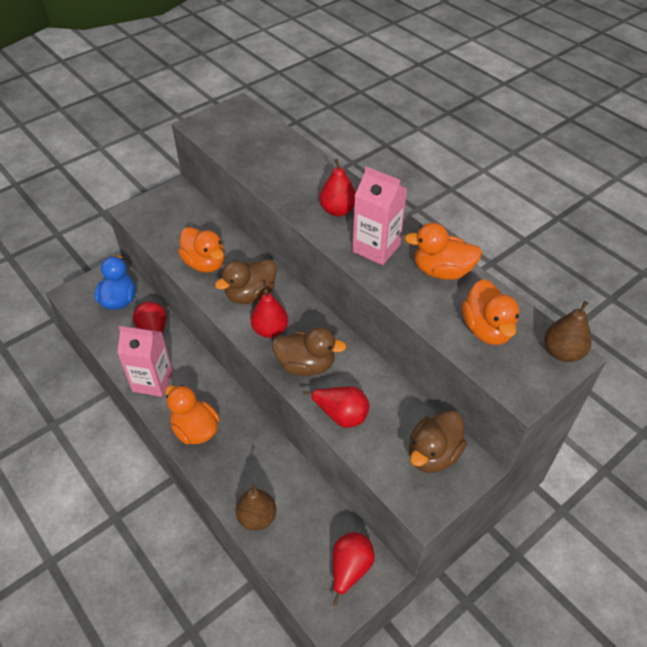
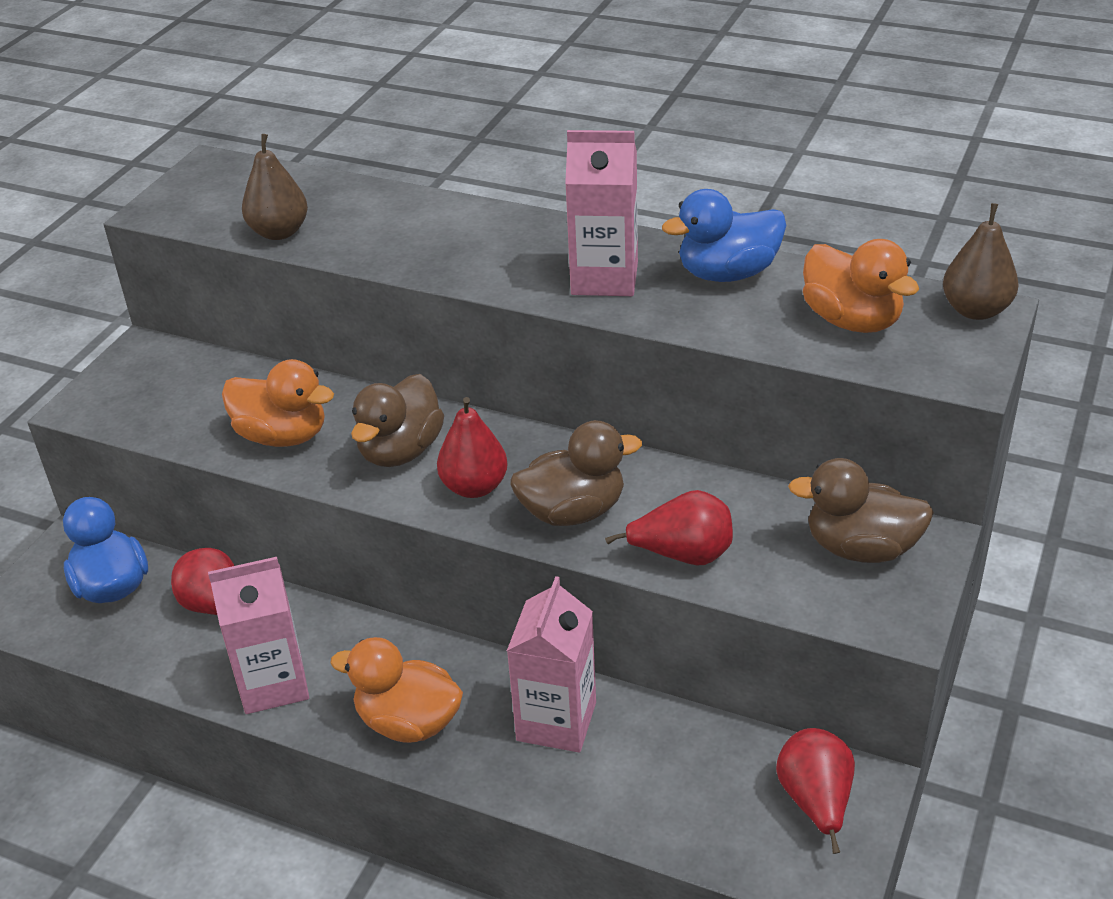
camera: 25 degrees left, 10 degrees down
(257, 517) = (613, 801): brown pear -> brown pear (279, 232)
(259, 462) = (556, 721): none -> pink carton
(337, 210) = (501, 251): red pear -> none
(433, 454) = (861, 548): brown duck -> brown duck turned 90 degrees clockwise
(441, 271) = (727, 274): orange duck -> blue duck

